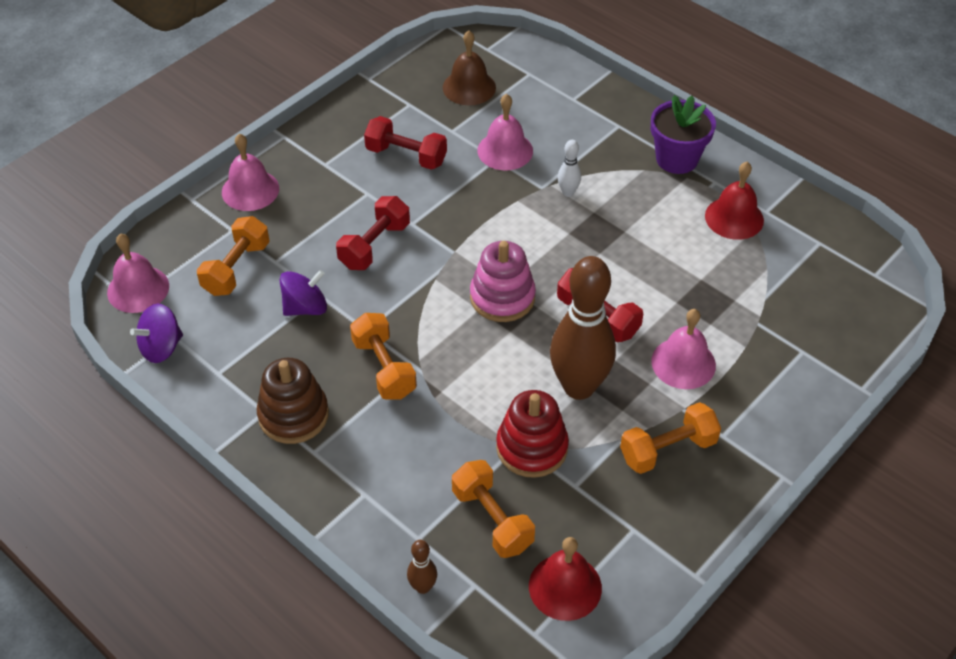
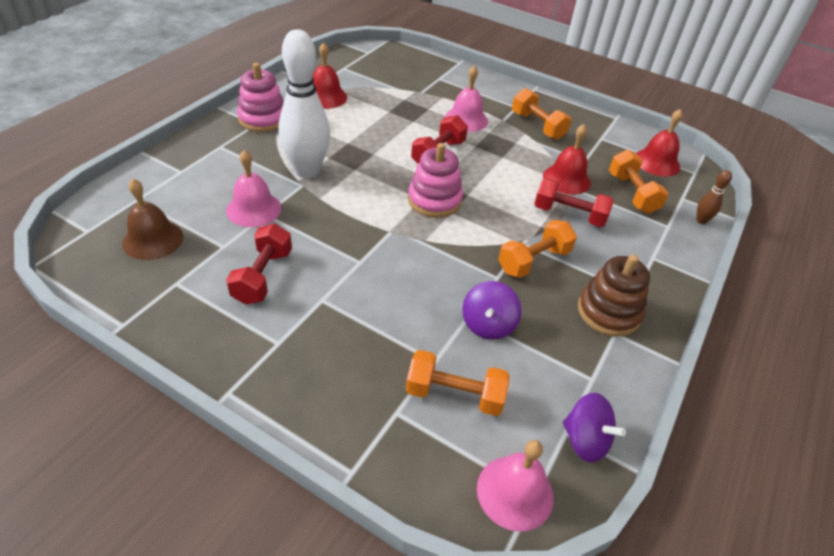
camera: 105 degrees left, 5 degrees down
(250, 190) = (328, 409): pink bell -> none
(305, 307) = (488, 324): purple spinning top -> purple spinning top turned 120 degrees counterclockwise
(374, 245) = (395, 285): red dumbbell -> red dumbbell (569, 215)
(492, 519) = (632, 193): orange dumbbell -> orange dumbbell turned 60 degrees counterclockwise
(532, 448) = (566, 179): red stacking toy -> red bell
(568, 192) = (307, 171): white bowling pin -> white bowling pin, size x2.38
(579, 387) = (505, 160): brown bowling pin -> none
(677, 159) = (263, 119): purple flower pot -> pink stacking toy

